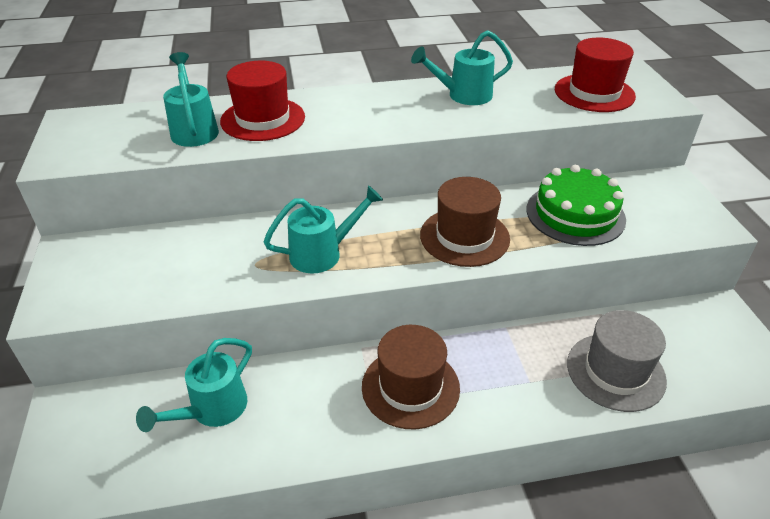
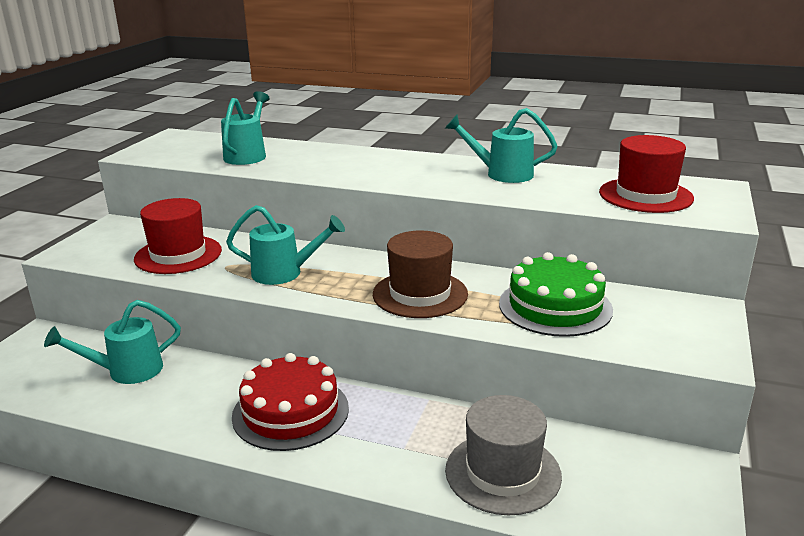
camera: 30 degrees right, 15 degrees down
(263, 119) = (306, 158): red hat -> red hat (178, 255)
(410, 387) = (290, 412): brown hat -> red cake

